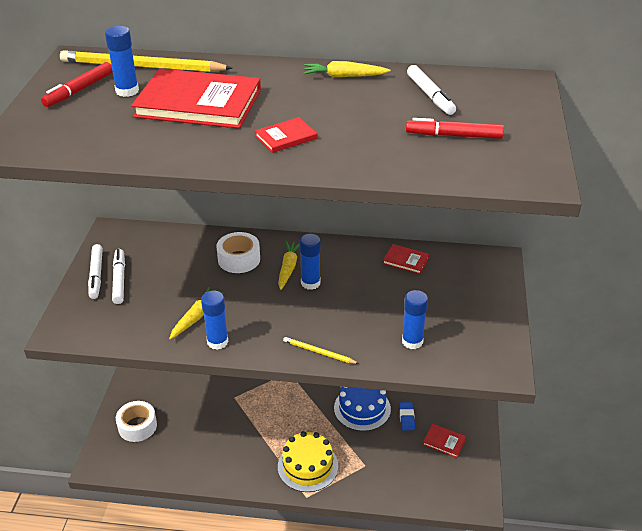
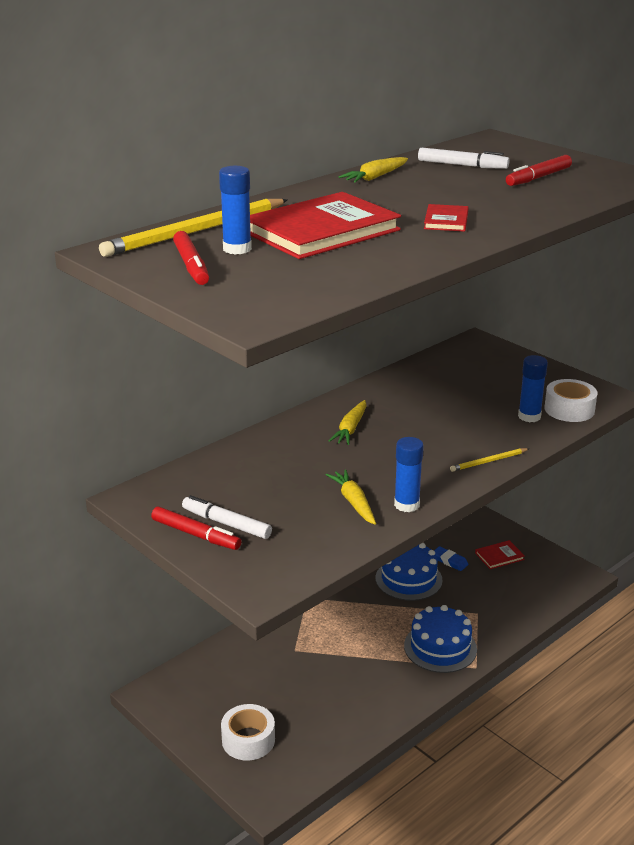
camera: 50 degrees left, 10 degrees down
(96, 275) = (195, 534): white marker -> red marker
(239, 259) = (298, 447): white tape -> white tape (569, 409)
(288, 268) = (350, 429): yellow carrot -> yellow carrot turned 120 degrees counterclockwise
(307, 466) = (440, 647): yellow cake -> blue cake
(310, 283) = (388, 427): blue glue stick -> none
(406, 260) = (421, 375): red book -> none

